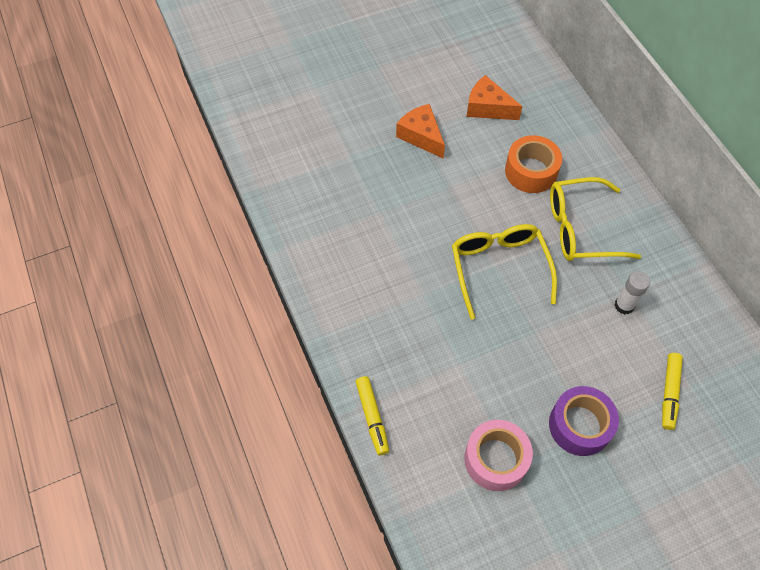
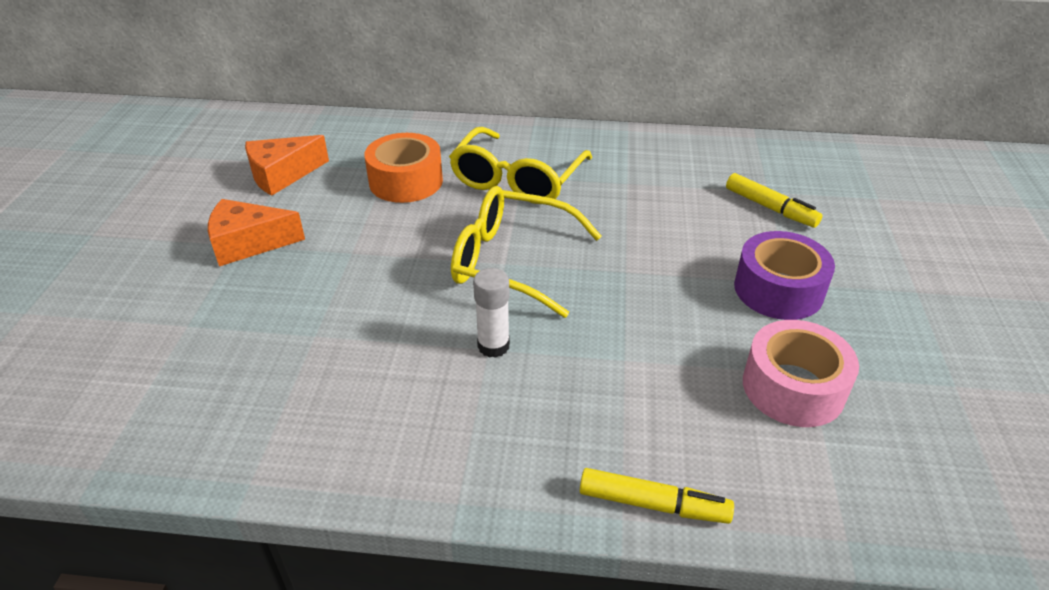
camera: 60 degrees left, 20 degrees down
(624, 305) = (640, 192): white glue stick -> white glue stick (493, 346)

